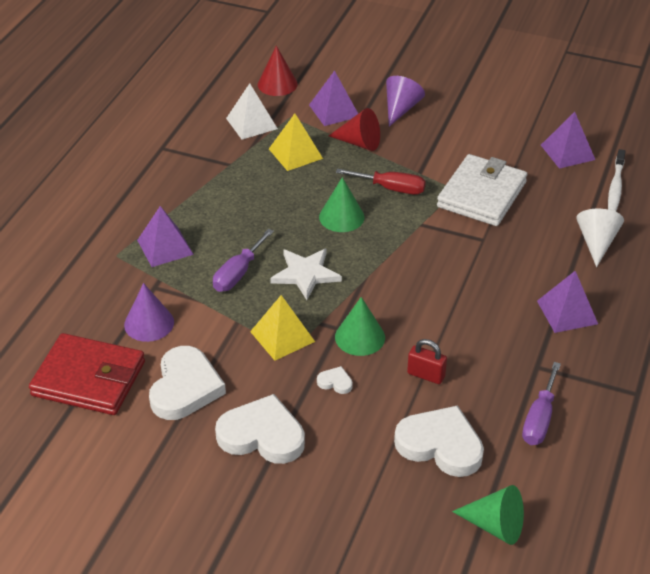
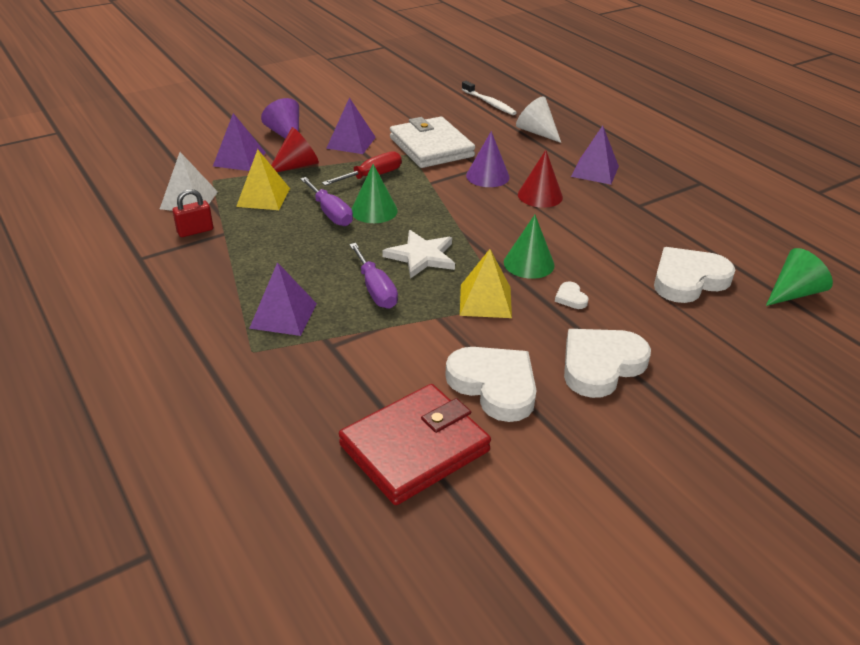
camera: 55 degrees left, 5 degrees down
(149, 323) = (379, 371): purple cone -> purple cone (487, 176)
(277, 84) = (160, 167): red cone -> red cone (540, 195)
(335, 382) = (570, 298): white heart -> white heart turned 75 degrees counterclockwise
(426, 375) = (604, 253): red padlock -> red padlock (195, 231)
(539, 419) = (695, 227): purple screwdriver -> purple screwdriver (330, 213)
(567, 152) = (431, 102): purple pyramid -> purple pyramid (351, 142)

